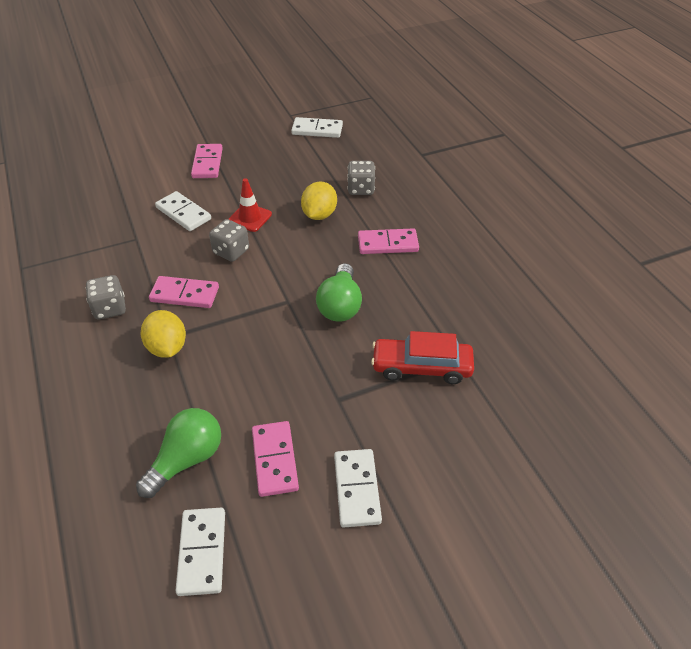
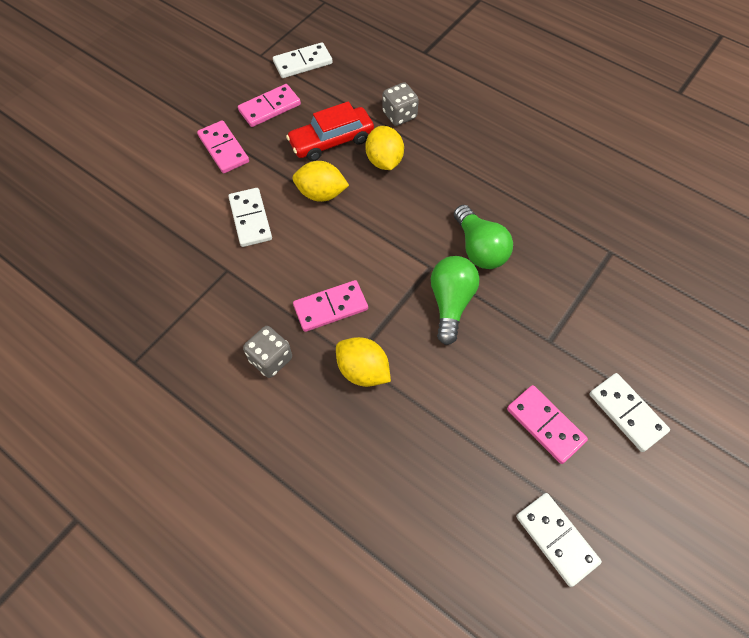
camera: 30 degrees left, 15 degrees up
(183, 213) = (250, 219): white domino -> white domino turned 60 degrees clockwise
(186, 460) = (474, 467): green light bulb -> green light bulb (450, 303)
(231, 251) = (335, 240): grey dice -> none
(250, 218) = (321, 194): red traffic cone -> yellow lemon
(388, 244) = (470, 165): pink domino -> pink domino (269, 107)
(421, 367) = (590, 275): red car -> red car (331, 141)

